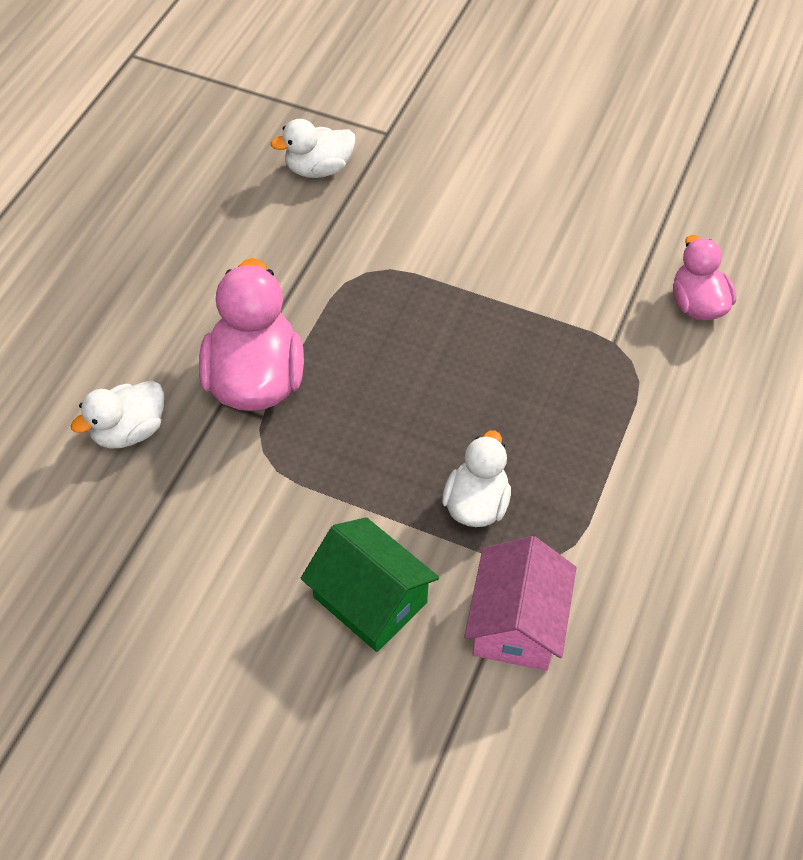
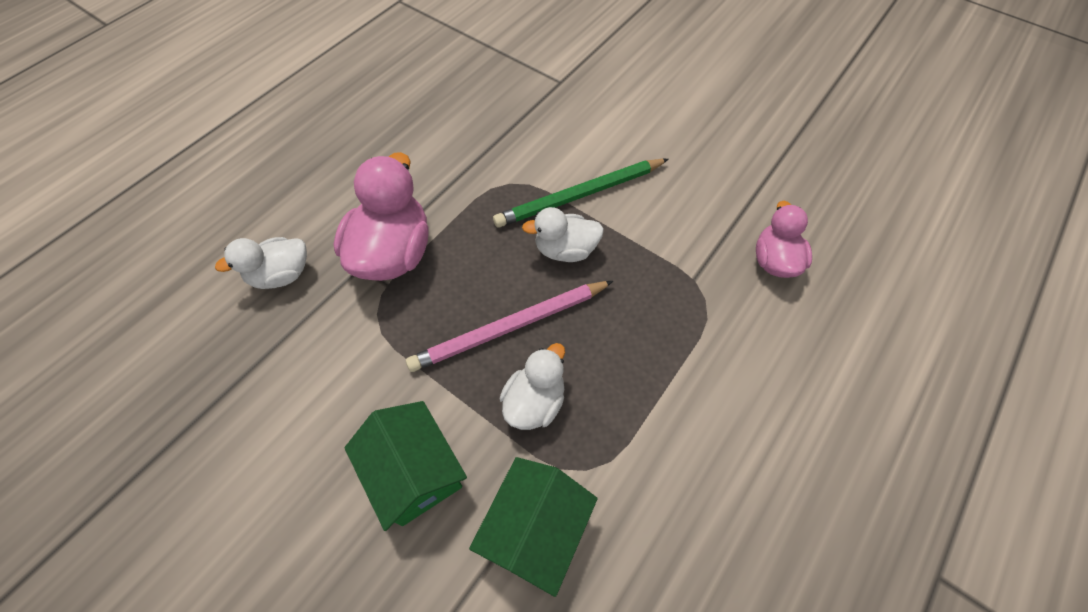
camera: 15 degrees right, 5 degrees up
(318, 169) = (500, 99): white duck -> white duck (565, 250)
(423, 434) = (510, 327): none -> pink pencil
(456, 271) = (580, 195): none -> green pencil
(517, 623) = (535, 528): pink house -> green house

